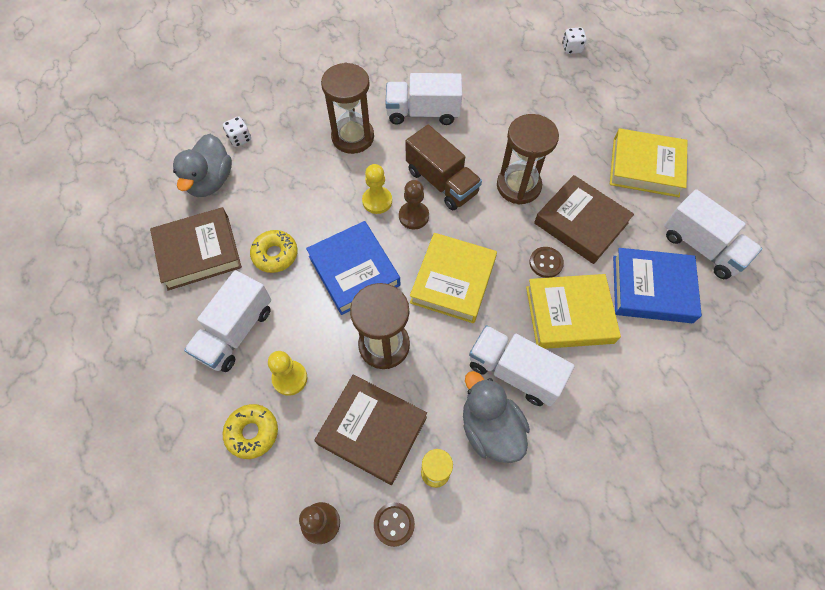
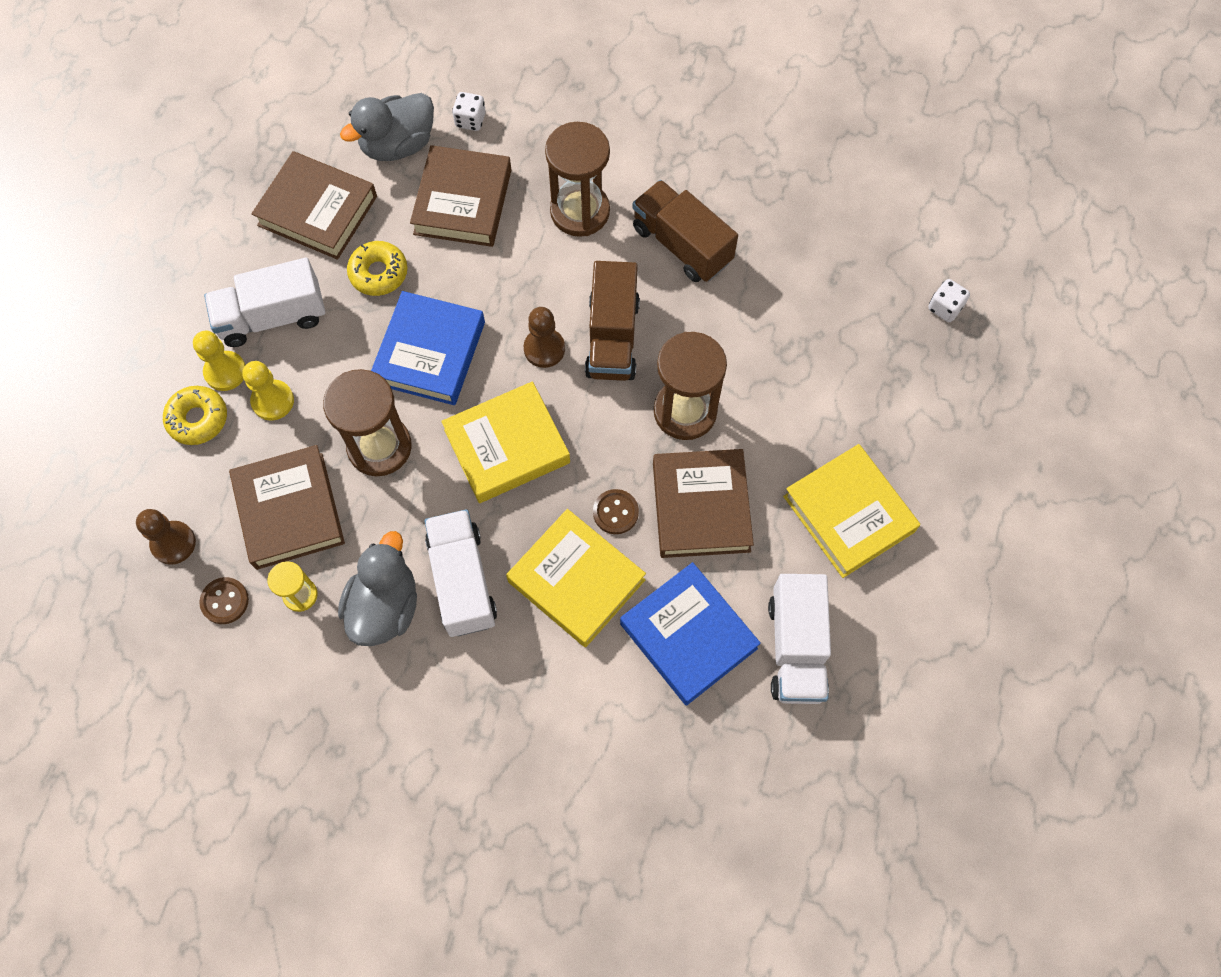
camera: 45 degrees right, 5 degrees up
(282, 181) = (463, 202): none -> brown book
(377, 201) = (527, 302): yellow pawn -> yellow pawn (225, 372)
(423, 113) = (682, 245): white truck -> brown truck

